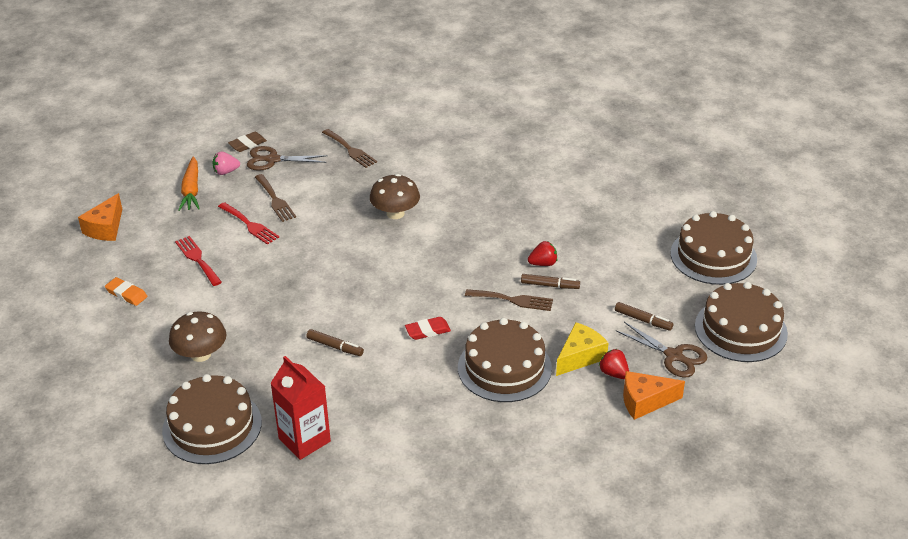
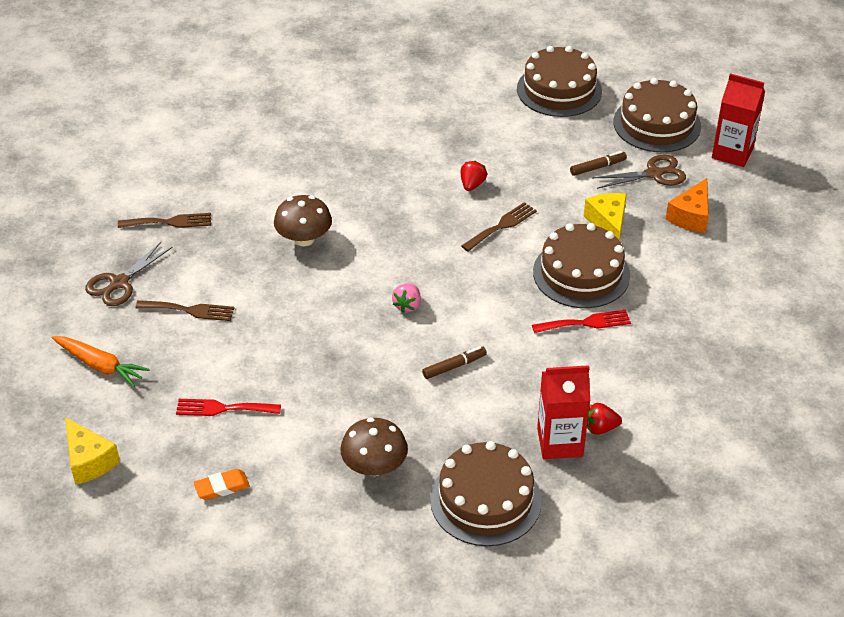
camera: 55 degrees left, 5 degrees up
(106, 228) = (89, 461): orange cheese -> yellow cheese
(226, 172) = (99, 326): pink strawberry -> pink strawberry (407, 305)
(247, 144) = (69, 289): brown eraser -> none
(250, 225) = (209, 346): red fork -> red fork (586, 323)
(427, 331) = (490, 296): red eraser -> none
(550, 285) = (504, 195): brown marker -> none
(614, 373) = (644, 216): red strawberry -> red strawberry (600, 428)
(760, 392) = (732, 153): none -> red carton

